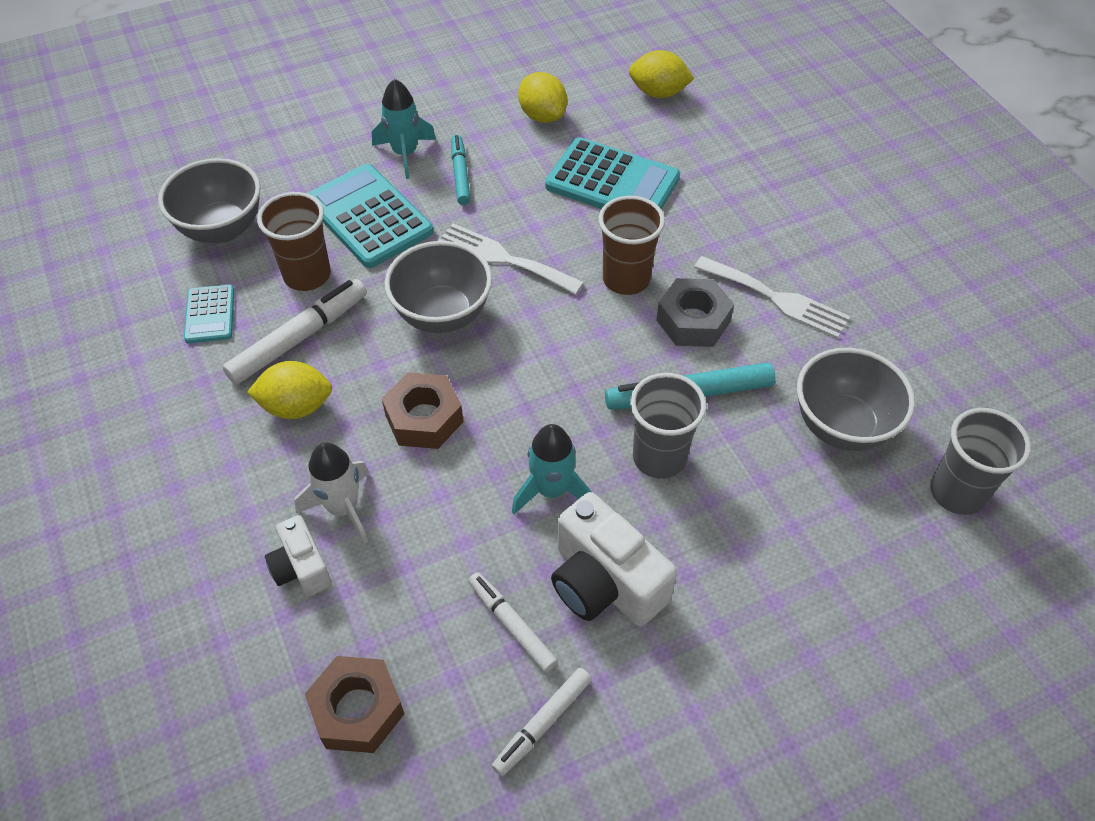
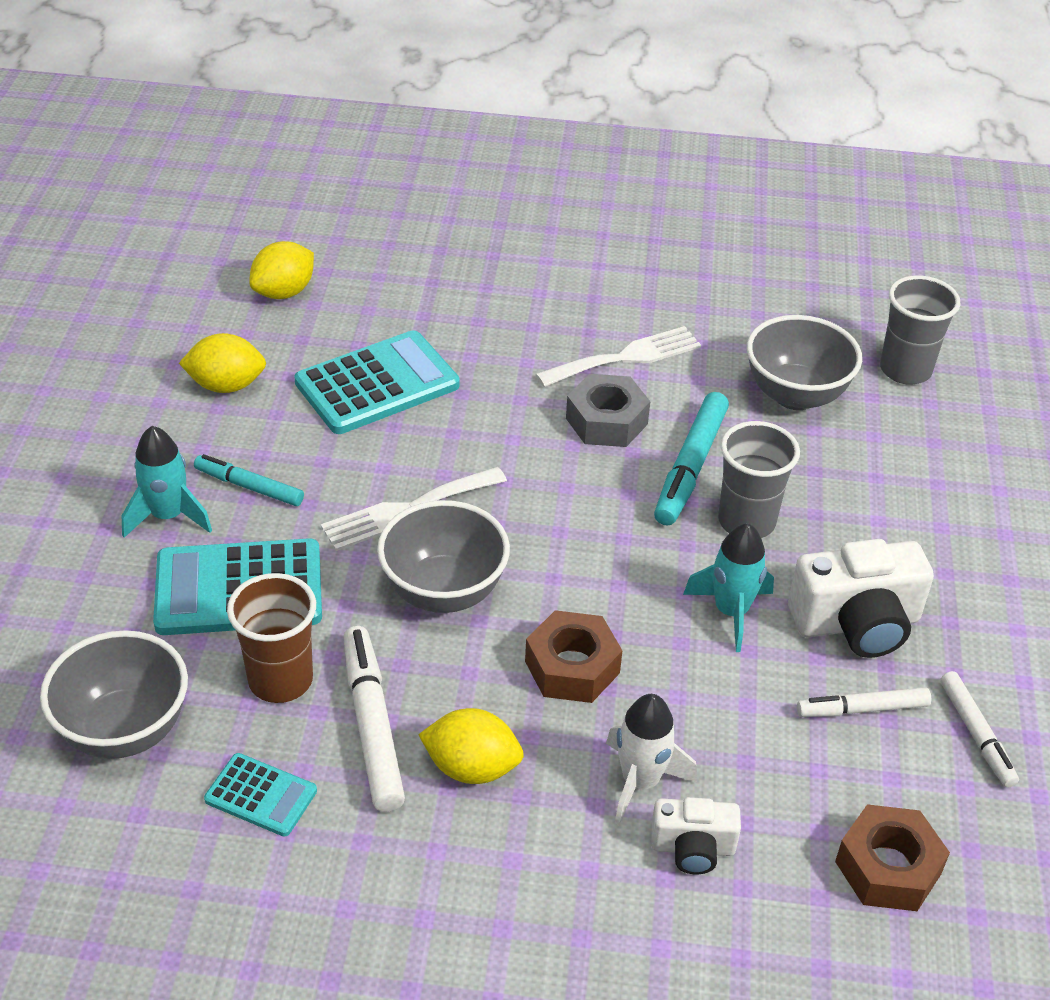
camera: 60 degrees left, 10 degrees down
(296, 406) = (471, 767): yellow lemon -> yellow lemon turned 75 degrees clockwise
(626, 279) = (516, 438): brown cup -> none

